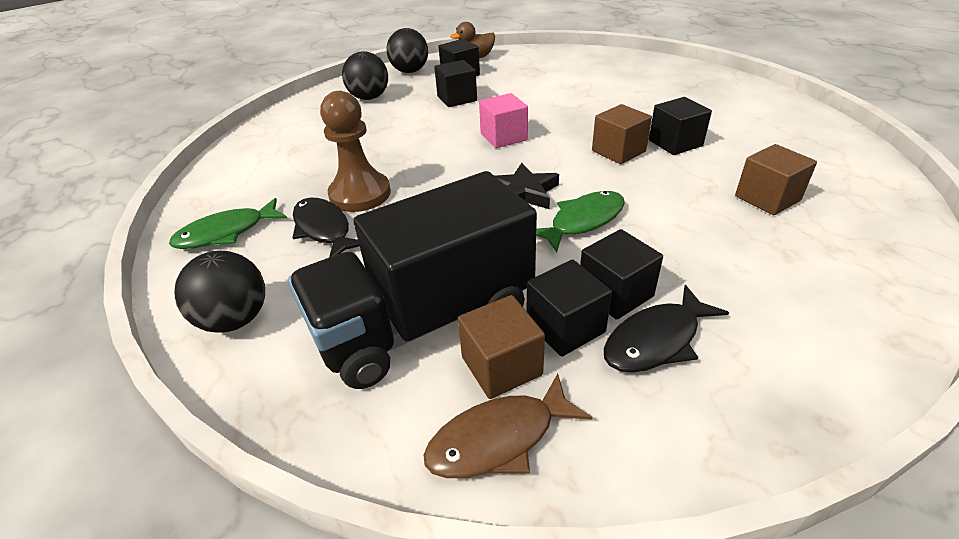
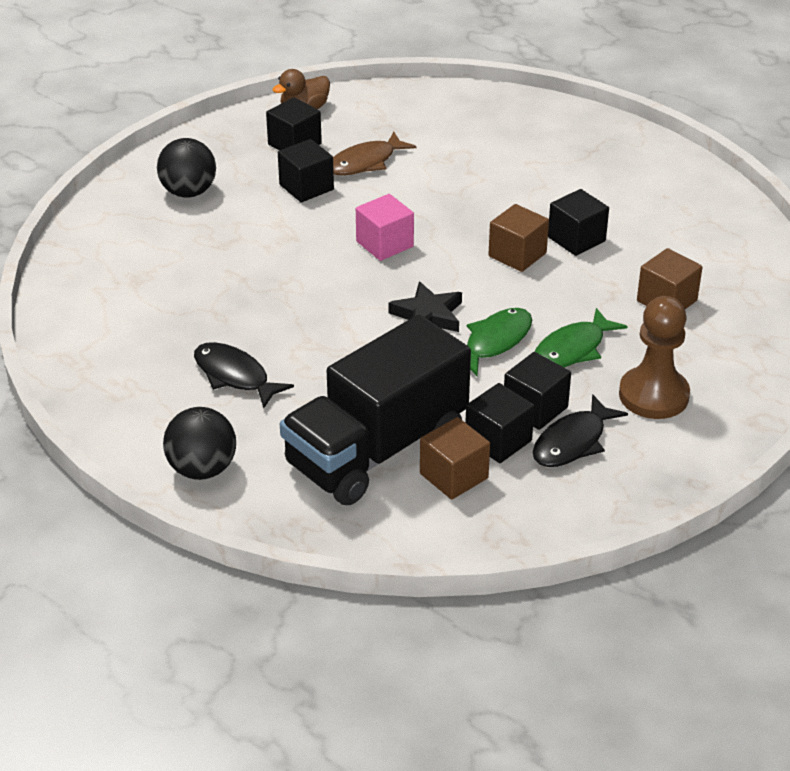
camera: 15 degrees left, 0 degrees up
(227, 233) = (131, 390): green fish -> green fish (573, 349)
(360, 194) = (252, 332): brown pawn -> brown pawn (653, 395)
(410, 71) = (221, 141): black ball -> none
(499, 438) = (466, 523): brown fish -> brown fish (365, 162)

